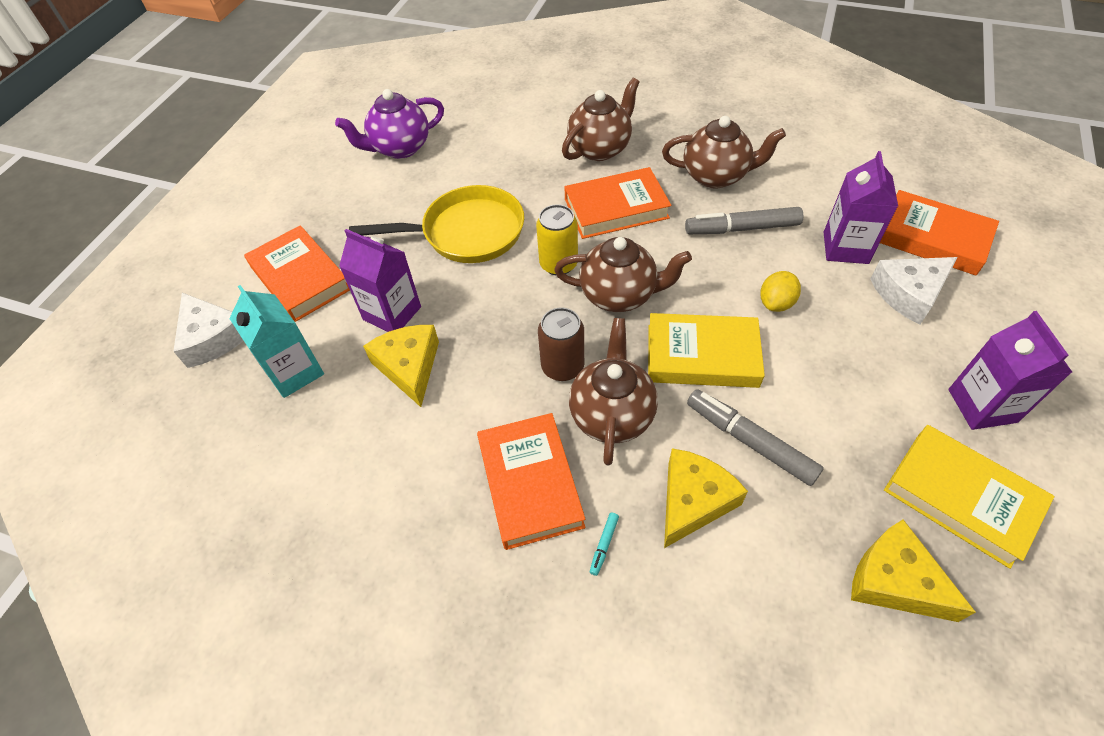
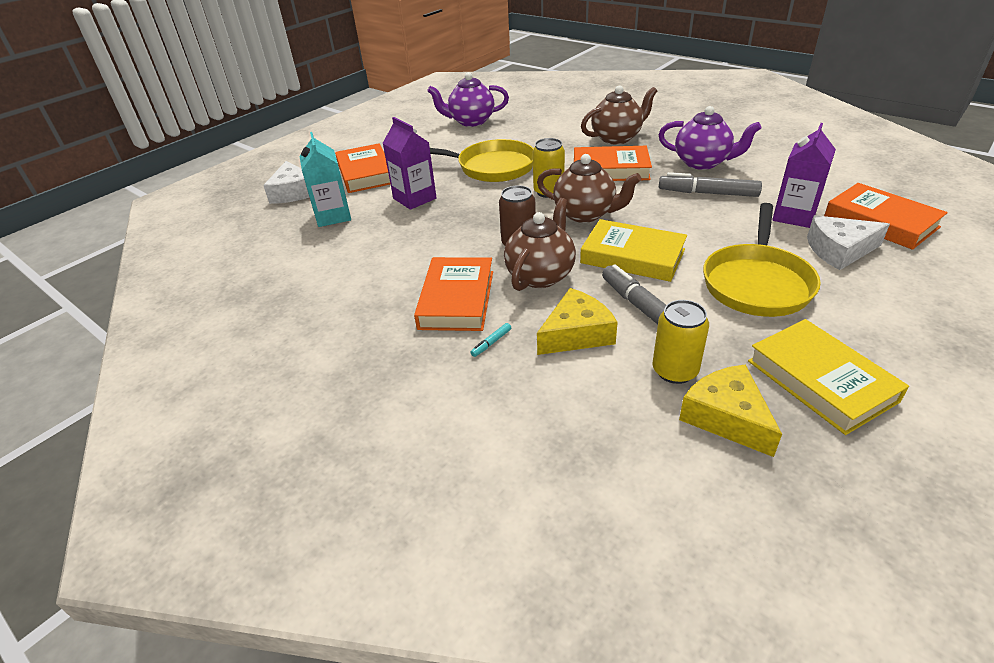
camera: 20 degrees right, 15 degrees down
(409, 367) = (409, 226): yellow cheese -> none
(716, 176) = (702, 163): brown teapot -> purple teapot
(776, 303) = (713, 237): yellow lemon -> none
(818, 527) = (675, 371): none -> yellow can
(847, 366) = (756, 283): none -> yellow pan
(982, 405) = (874, 328): purple carton -> none

